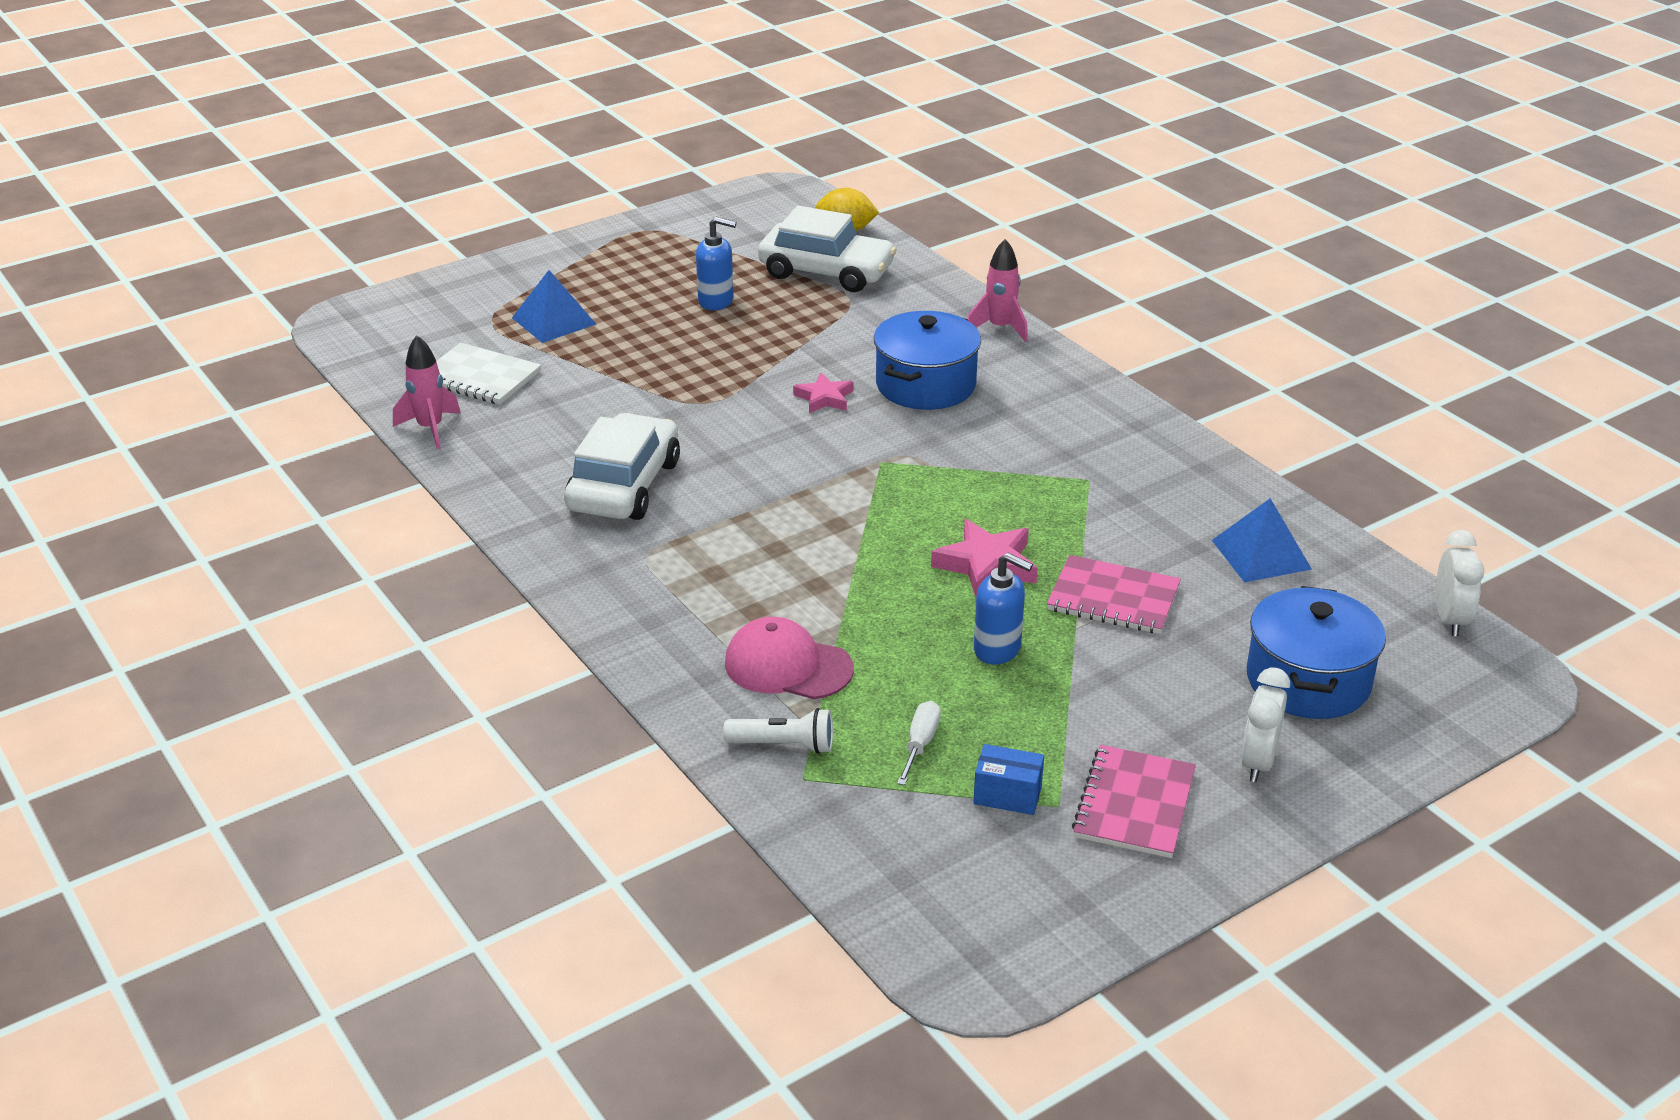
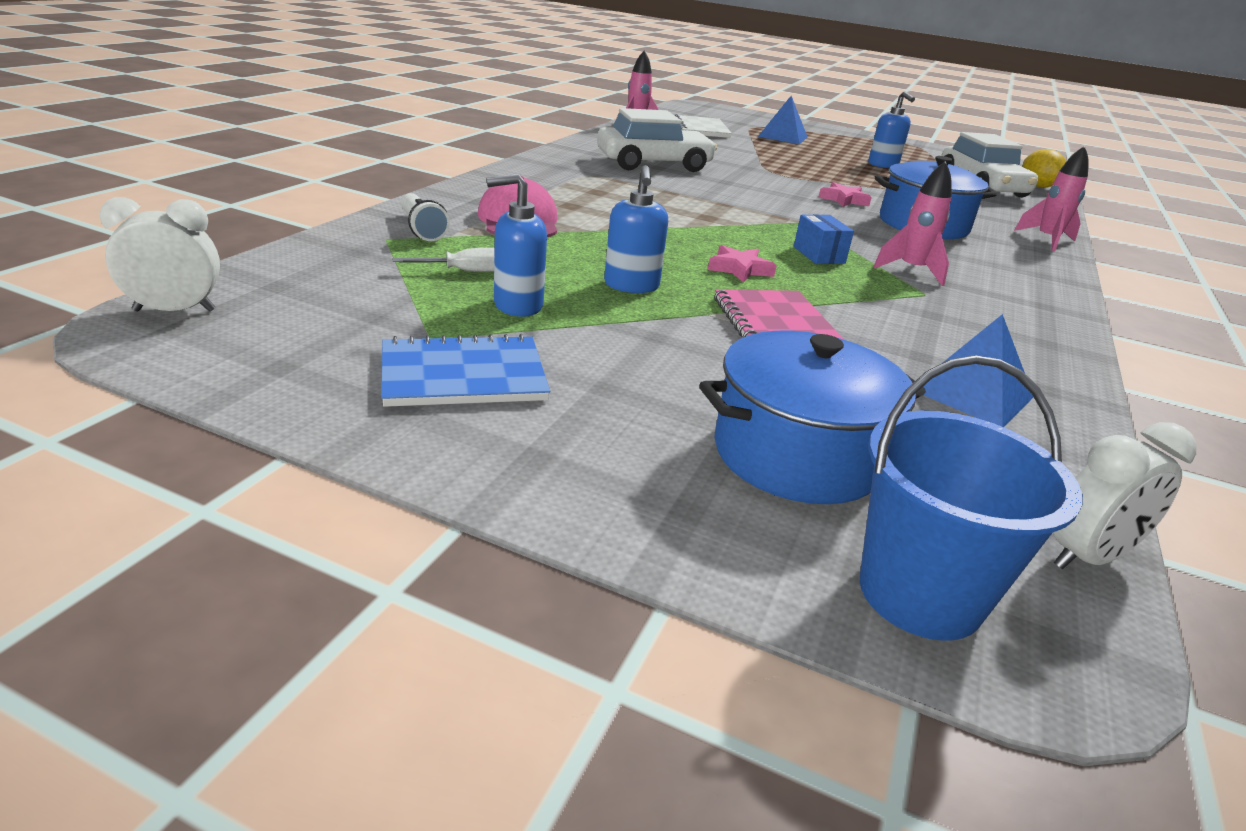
camera: 55 degrees right, 5 degrees down
(986, 565) = (739, 269): pink star -> pink star, size x0.64
(1007, 795) = (427, 313): blue box -> blue box (819, 255)
(1013, 735) = (517, 305): none -> blue soap dispenser
(1035, 459) = (911, 271): none -> pink rocket
(1134, 804) = (463, 375): pink notebook -> blue notebook
(1258, 762) = (605, 441): white clock -> white clock (174, 310)
(1456, 701) = (920, 594): none -> blue bucket

